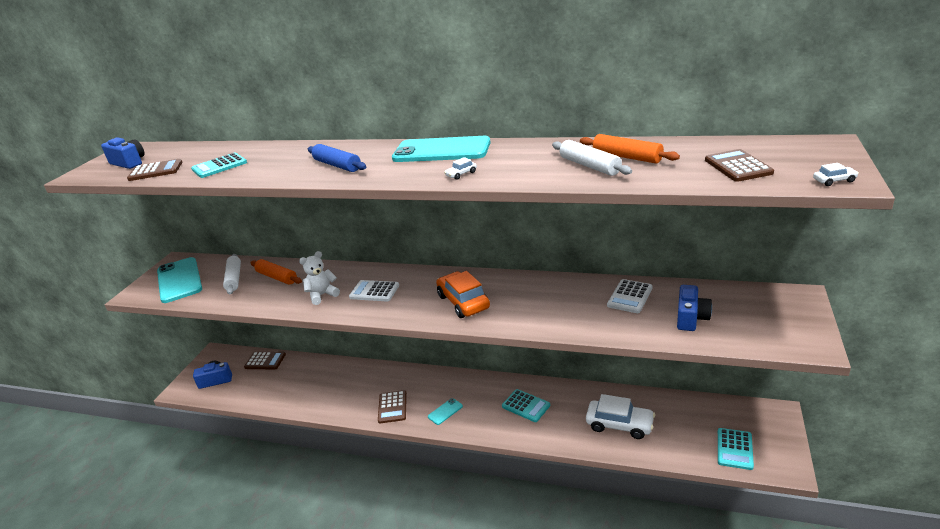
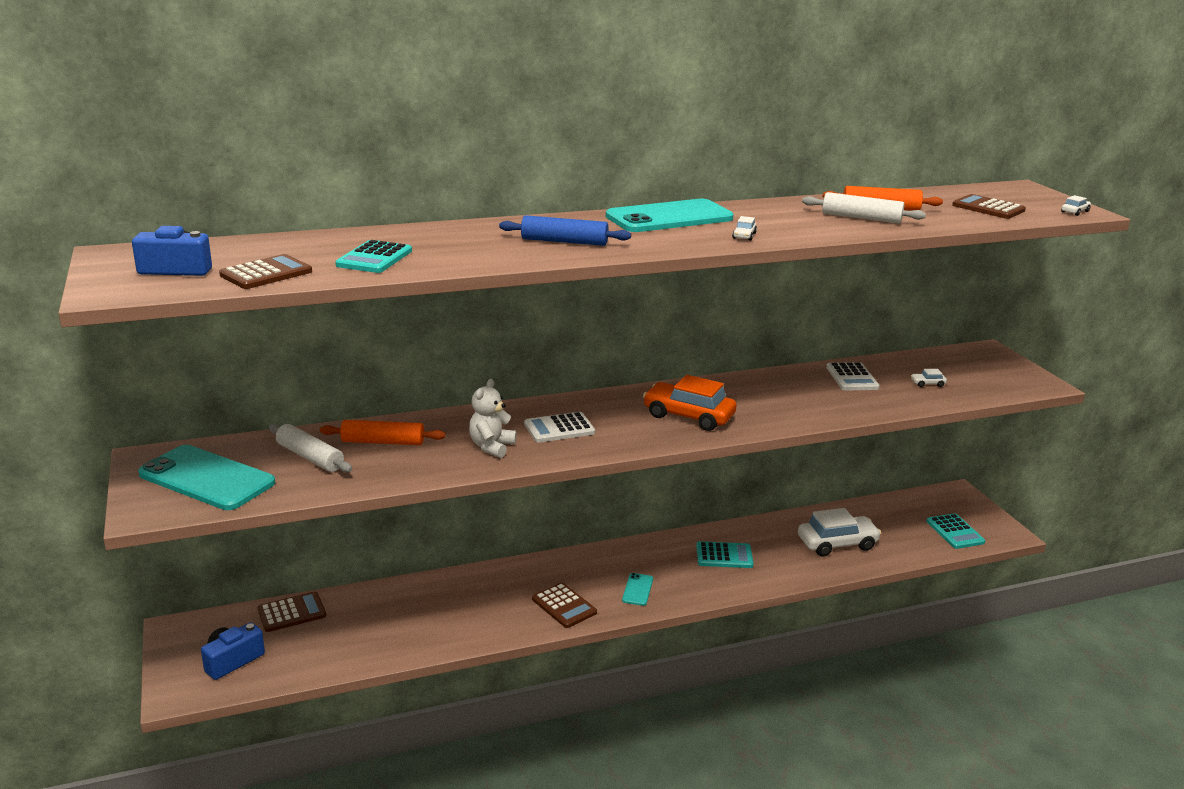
camera: 40 degrees left, 5 degrees down
(691, 318) = (927, 383): blue camera -> white car

